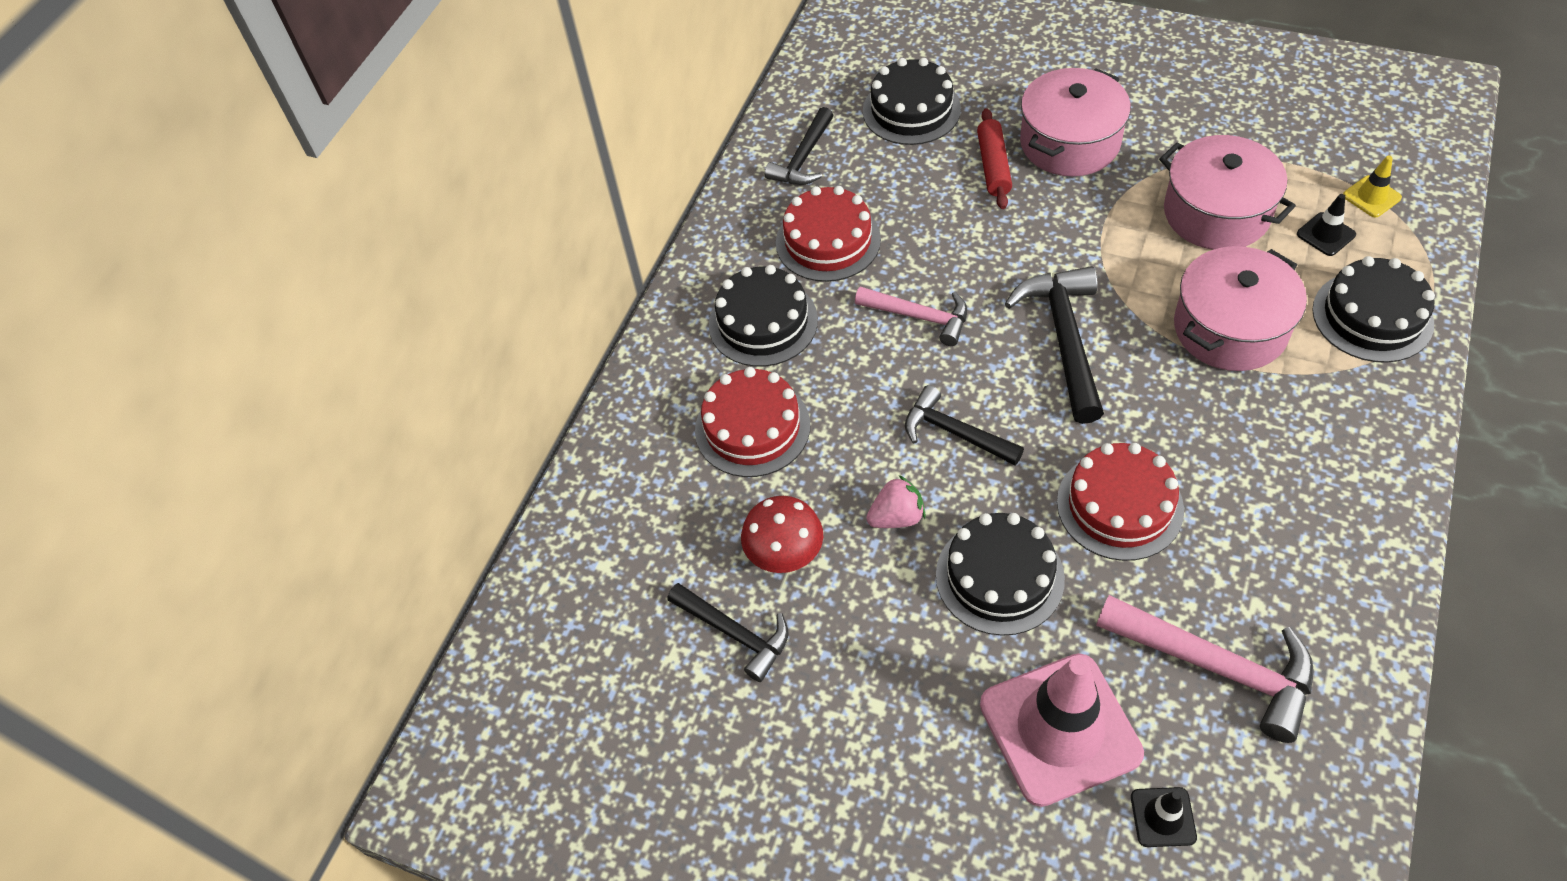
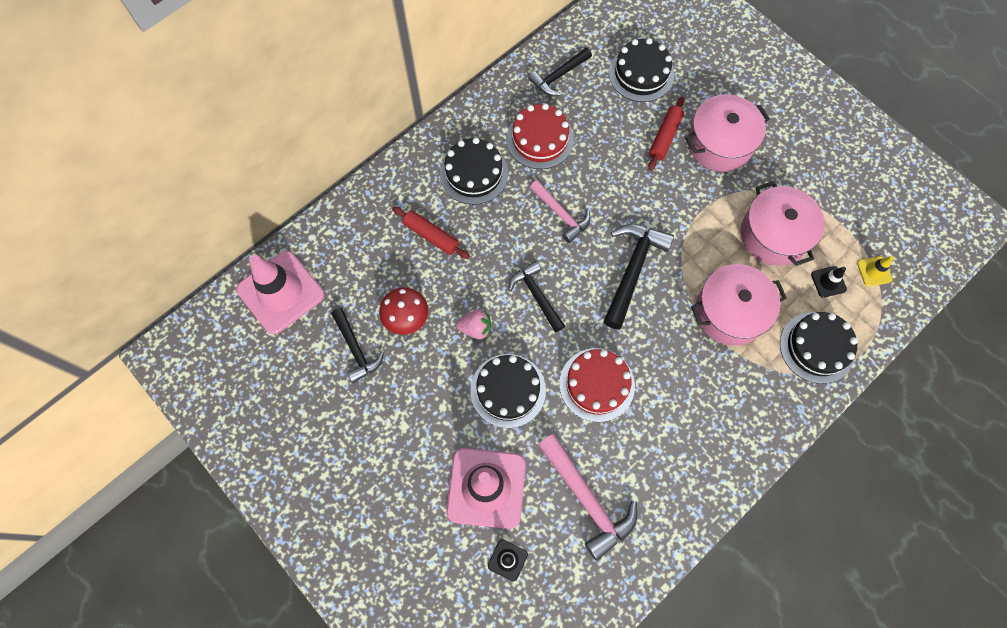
camera: 20 degrees right, 15 degrees up
(568, 611) = (281, 292): none -> pink traffic cone
(752, 427) = (431, 236): red cake -> red rolling pin

